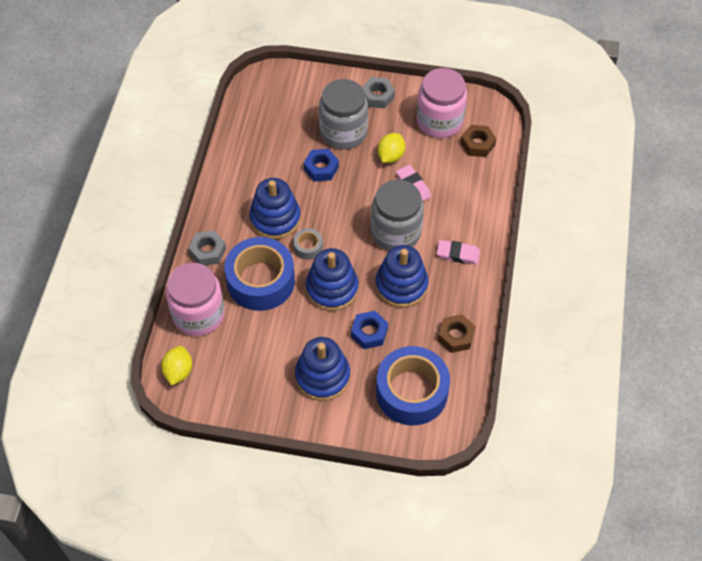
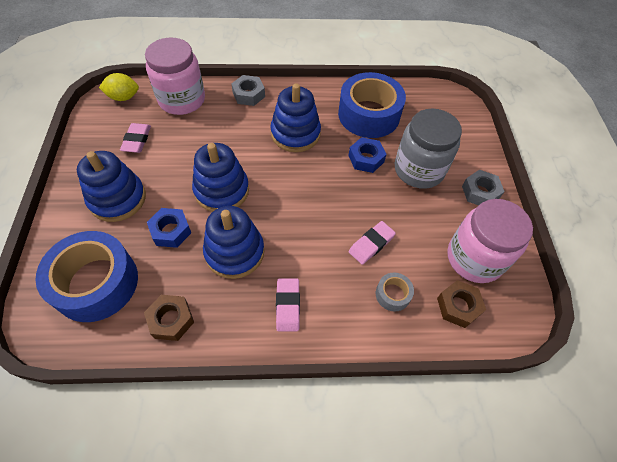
camera: 75 degrees right, 0 degrees up
(248, 359) = (137, 140): none -> pink eraser
(261, 281) = (222, 135): blue tape -> blue tape (369, 114)
(308, 247) = (268, 163): grey tape -> grey tape (392, 294)
(390, 156) = (404, 216): yellow lemon -> none
(396, 232) = (304, 236): grey jar -> none

